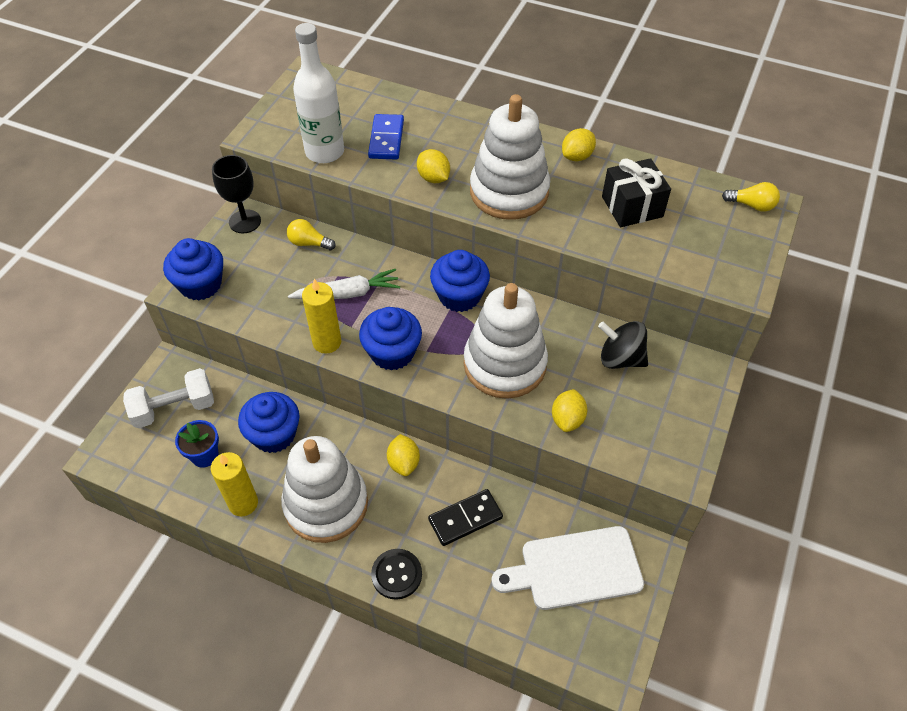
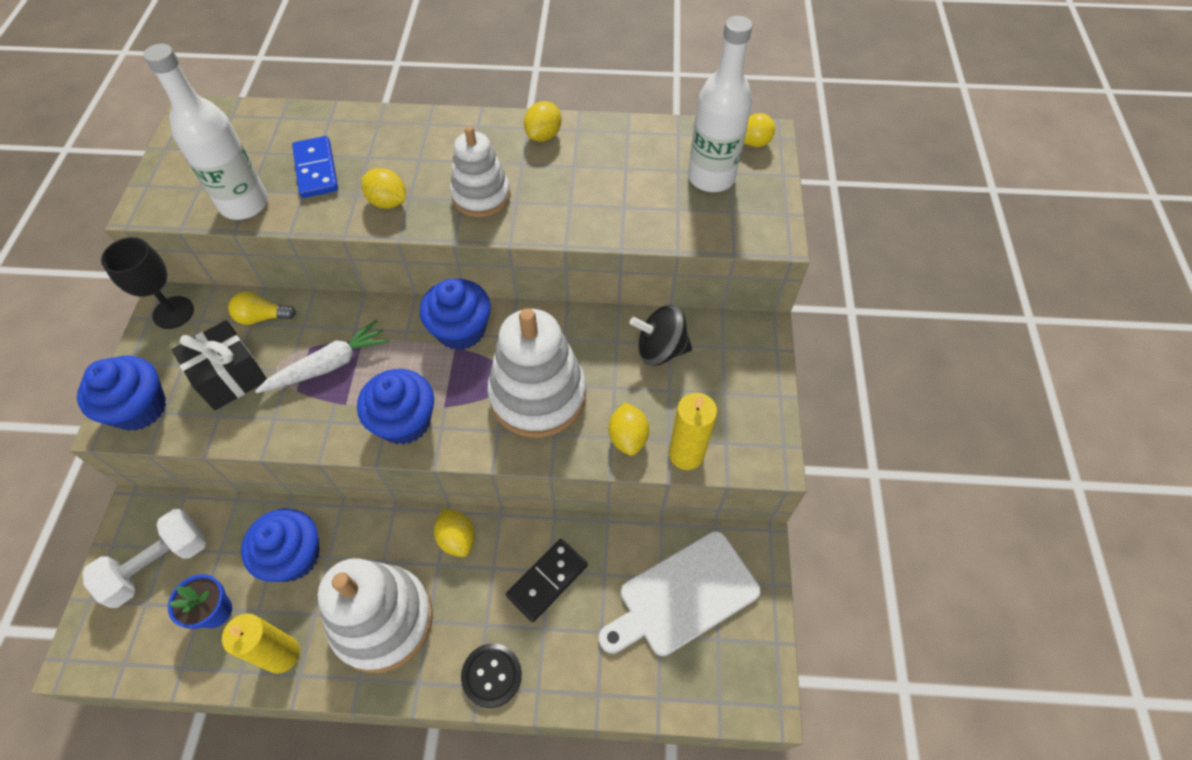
camera: 20 degrees left, 5 degrees up
(327, 342) = (322, 433): yellow candle -> yellow candle (686, 454)
(509, 192) = (481, 196): white stacking toy -> white stacking toy, size x0.63
(632, 207) = (623, 177): black gift -> black gift (230, 377)
(708, 226) = (711, 177): none -> white bottle

